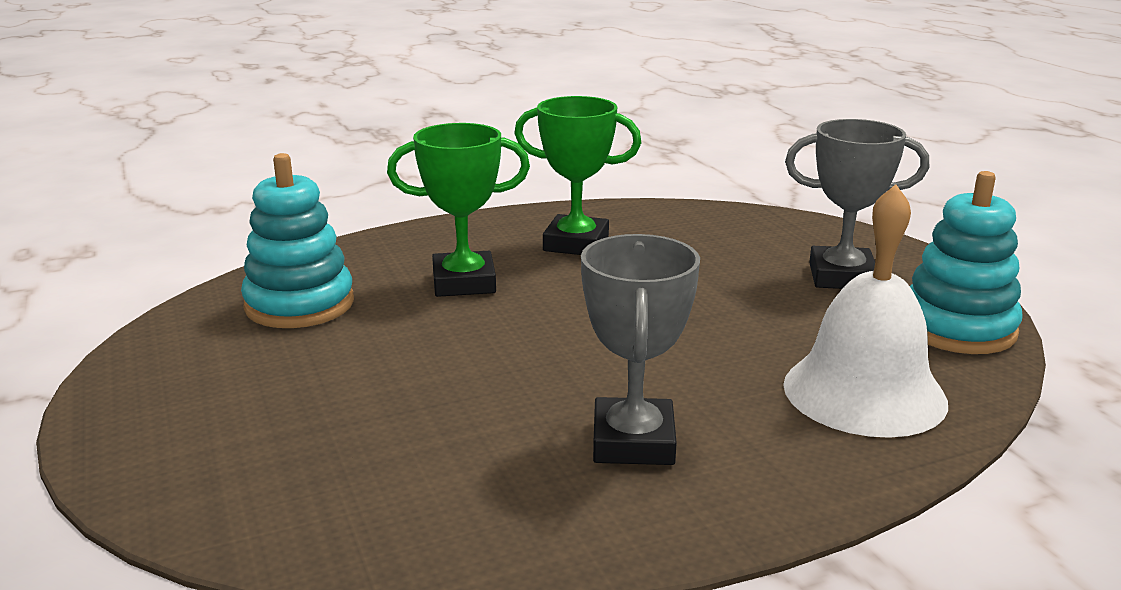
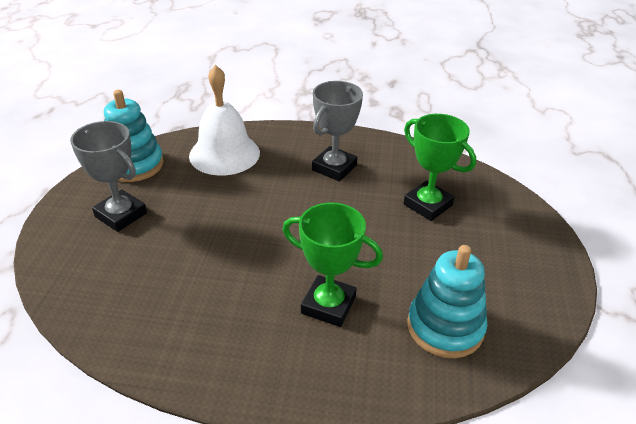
camera: 150 degrees left, 15 degrees up
(576, 243) = (219, 319): green trophy -> green trophy (428, 205)

